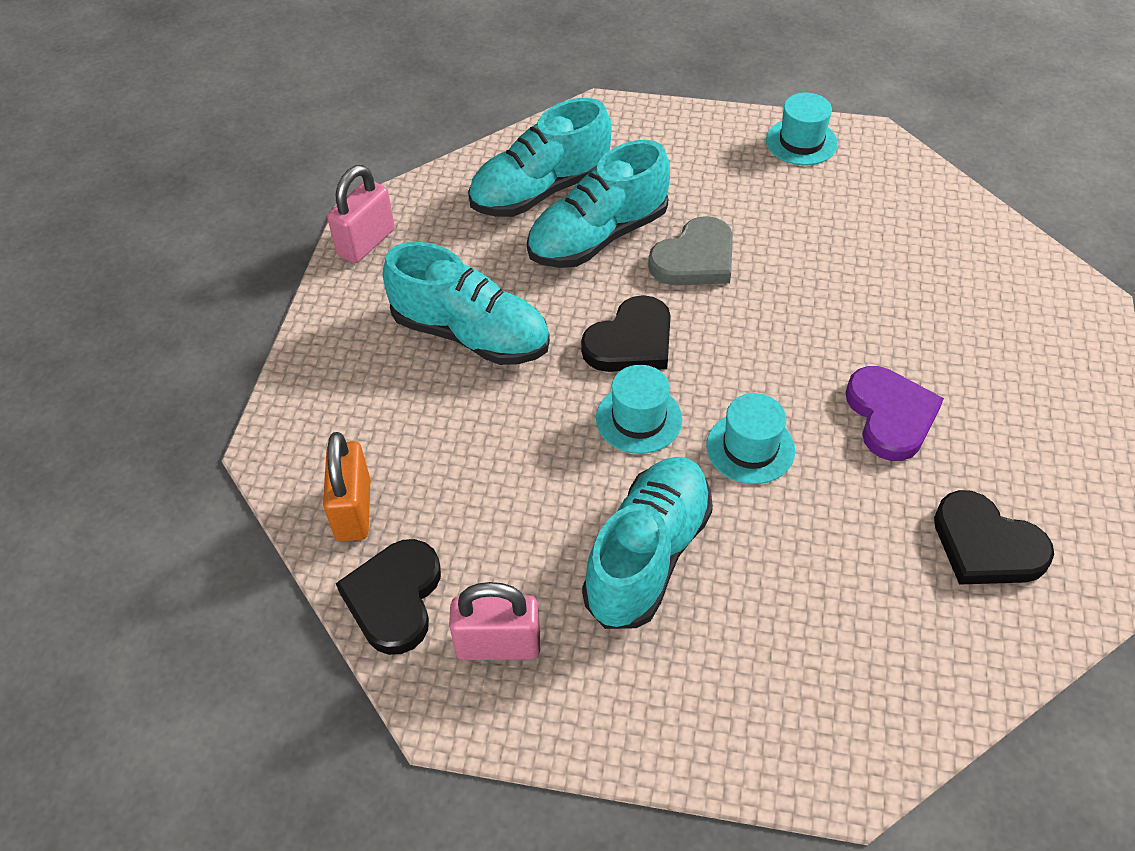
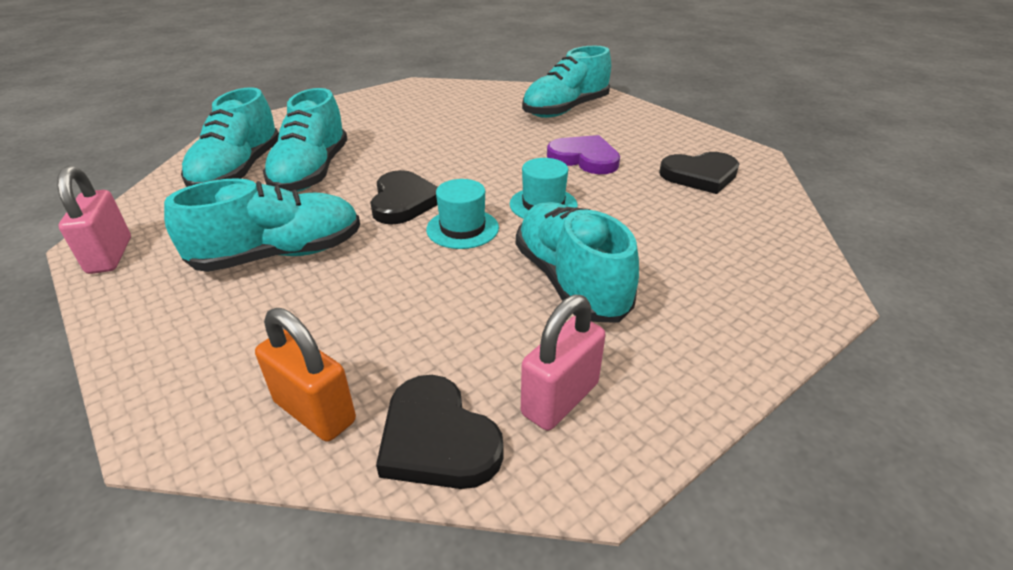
camera: 50 degrees left, 15 degrees down
(695, 258) = (389, 155): grey heart -> none
(801, 142) = (381, 97): turquoise hat -> none
(995, 314) = (565, 110): none -> turquoise shoe

